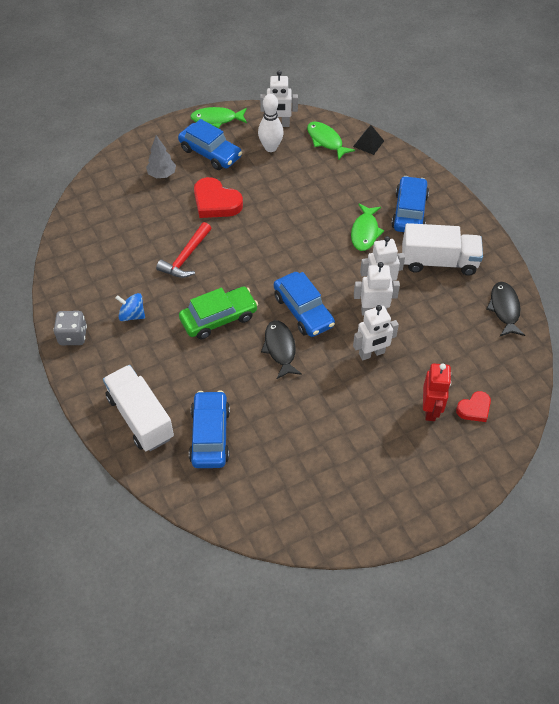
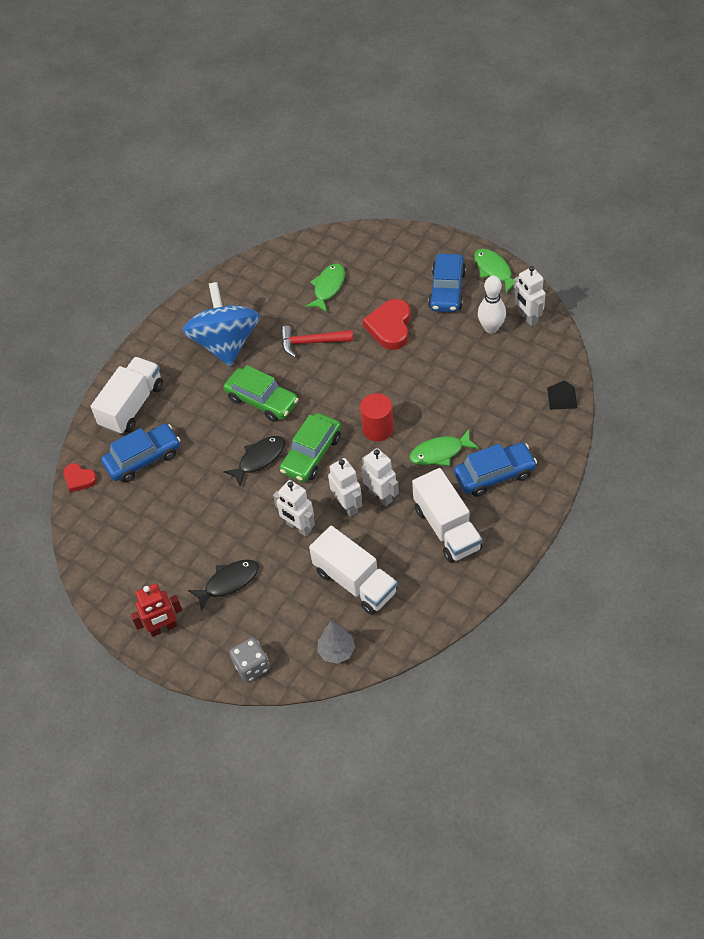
camera: 65 degrees right, 0 degrees up
(73, 336) = (180, 320): grey dice -> grey dice (251, 666)
(132, 315) = (226, 343): blue spinning top -> blue spinning top, size x2.41
(162, 174) = (393, 273): grey tree -> grey tree (336, 651)
(303, 311) = (312, 454): blue car -> green car
(312, 257) = (378, 429): none -> red cylinder
(326, 141) = (536, 363): green fish -> green fish (328, 287)
(430, 409) = (266, 600): red robot -> red robot (163, 628)
(451, 341) = (355, 582): none -> white truck
(474, 409) = (289, 634): red heart -> red heart (79, 479)
(504, 309) = (426, 609): black fish -> black fish (229, 582)

